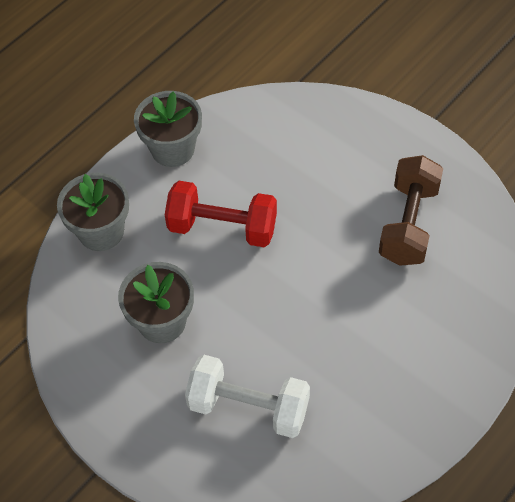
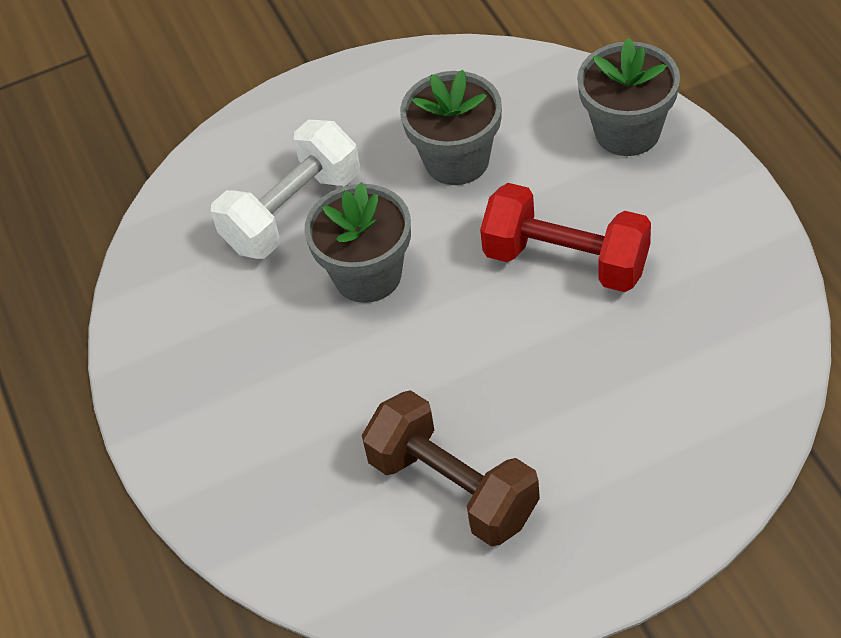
camera: 120 degrees right, 5 degrees down
(172, 149) = (736, 242): grey flower pot -> grey flower pot (367, 275)
(222, 227) = (566, 260): red dumbbell -> red dumbbell turned 75 degrees clockwise

